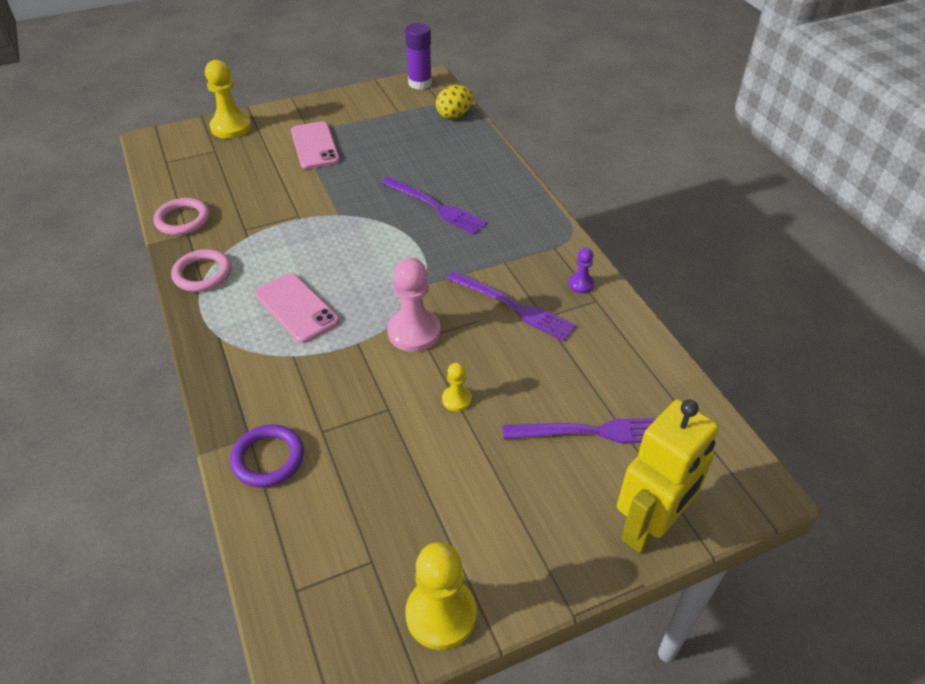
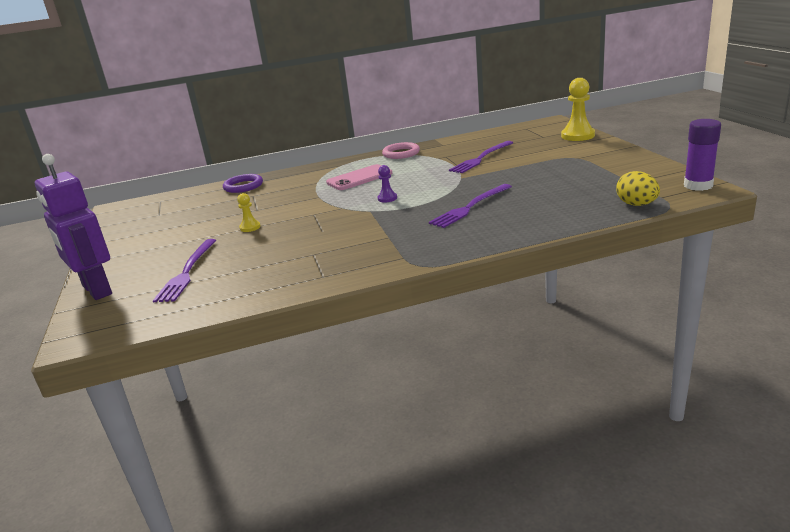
camera: 100 degrees right, 20 degrees down
(182, 220) = (457, 141): pink ring -> none
(314, 146) = (558, 161): pink phone -> none
(414, 332) = (320, 211): pink pawn -> none
(441, 614) = (112, 232): yellow pawn -> none
(513, 307) = (330, 242): purple fork -> purple fork (481, 158)
(581, 284) = (347, 269): purple pawn -> purple pawn (387, 198)
(649, 527) = (96, 290): yellow robot -> purple robot

